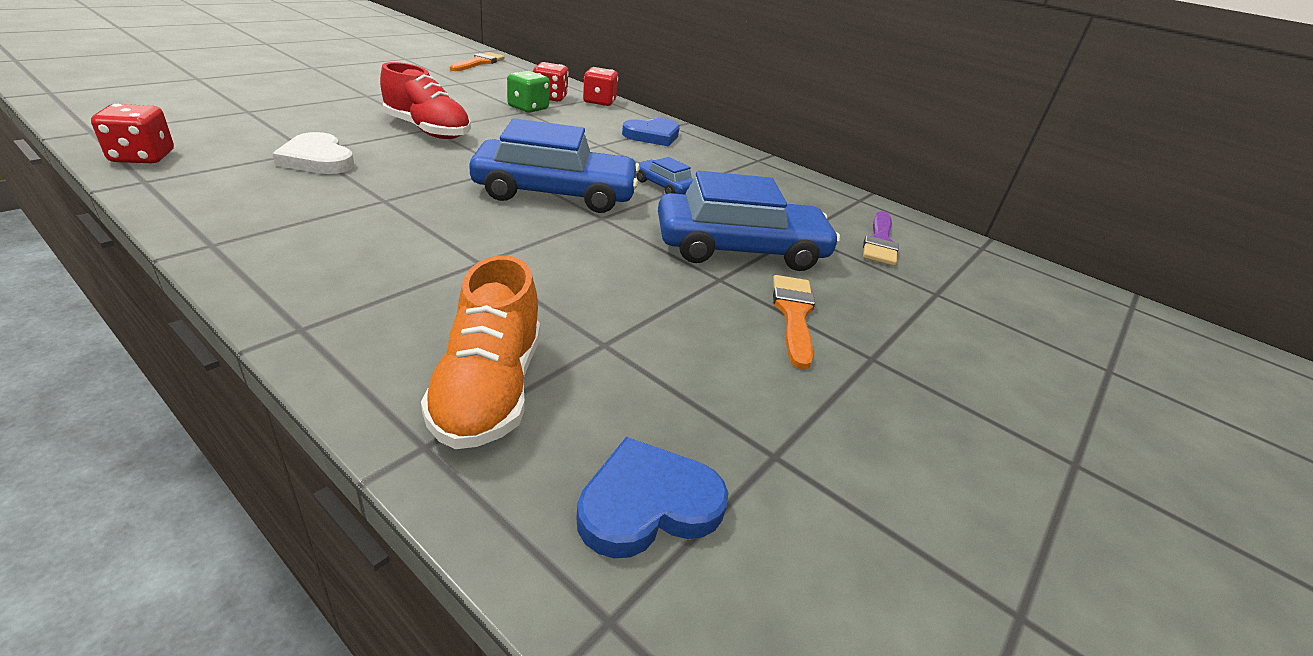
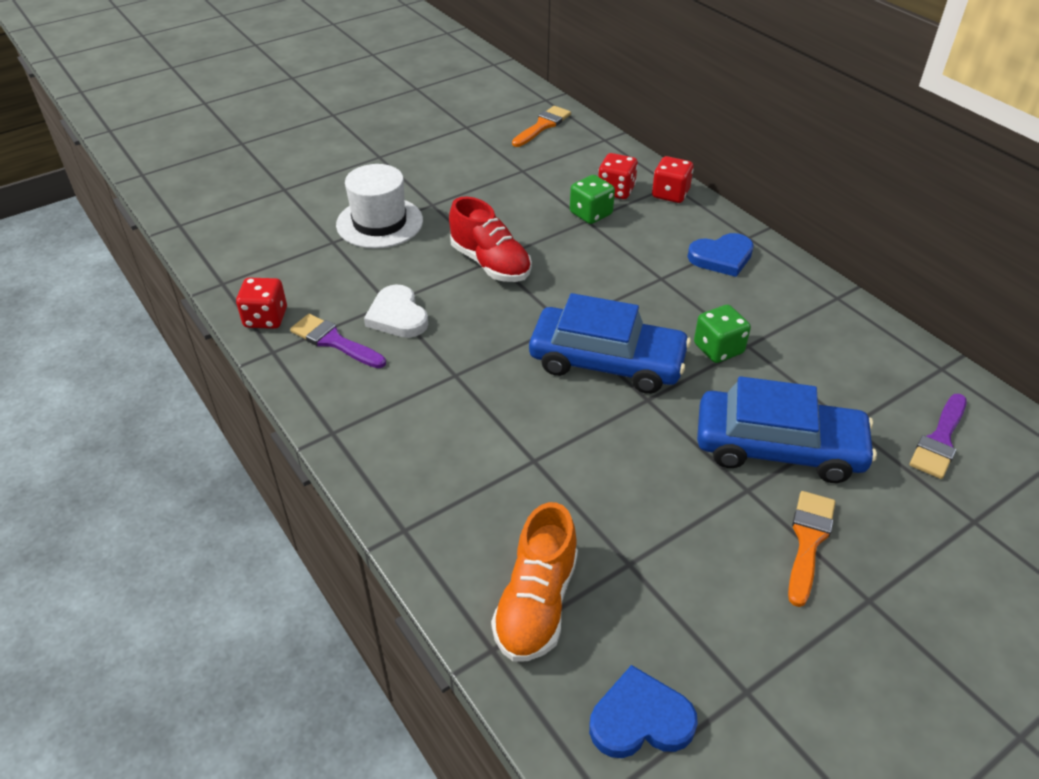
camera: 20 degrees right, 10 degrees up
(232, 175) = (334, 341): none -> purple brush
(306, 102) = (379, 223): none -> white hat
(664, 186) = (718, 349): blue car -> green dice

